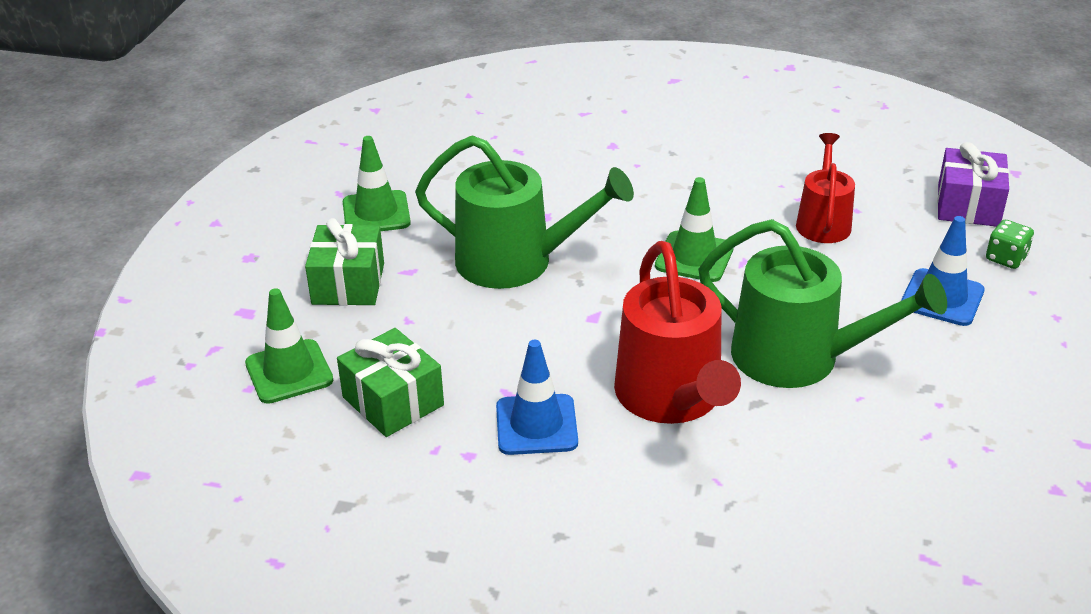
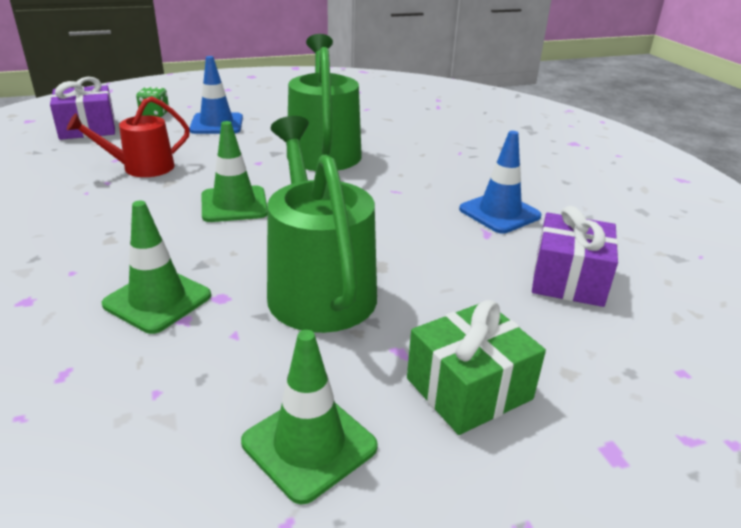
camera: 125 degrees left, 5 degrees down
(289, 372) = (629, 357): green traffic cone -> green traffic cone (157, 300)
(393, 401) = (568, 279): green gift -> purple gift
(672, 397) = (410, 177): red watering can -> none

